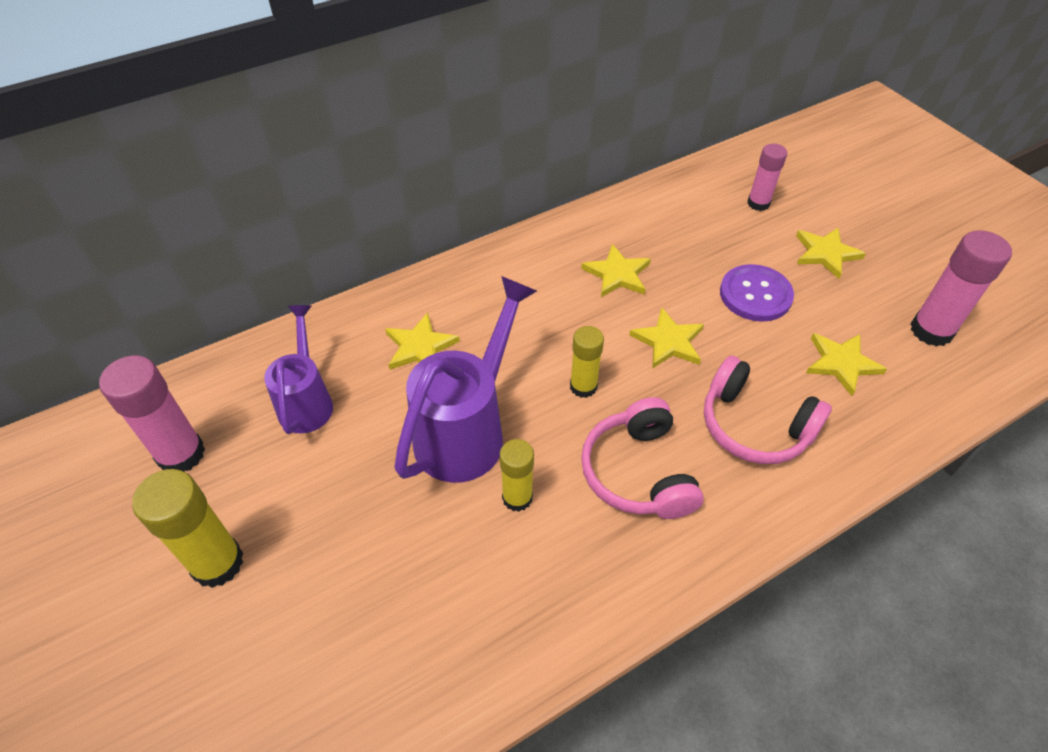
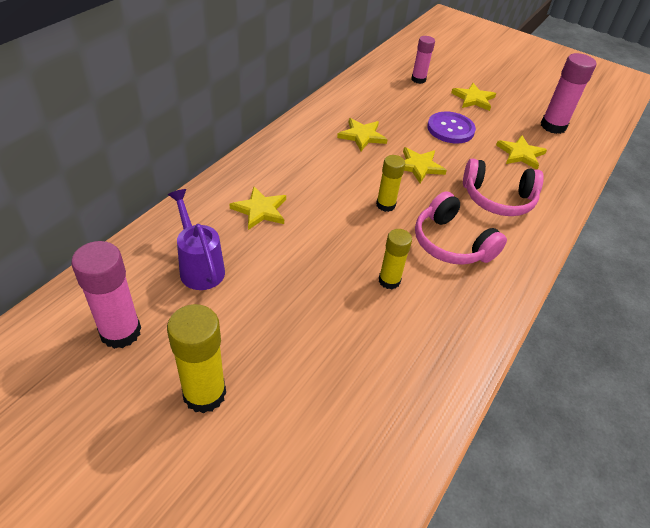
camera: 30 degrees left, 5 degrees down
(468, 429) = (329, 250): purple watering can -> none

